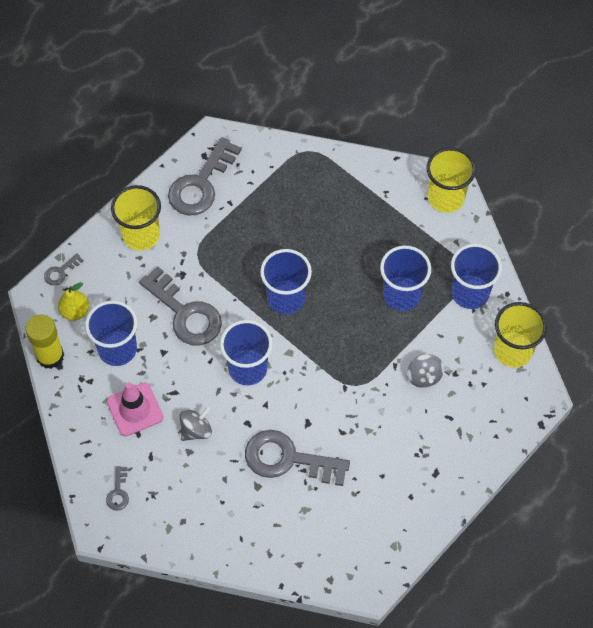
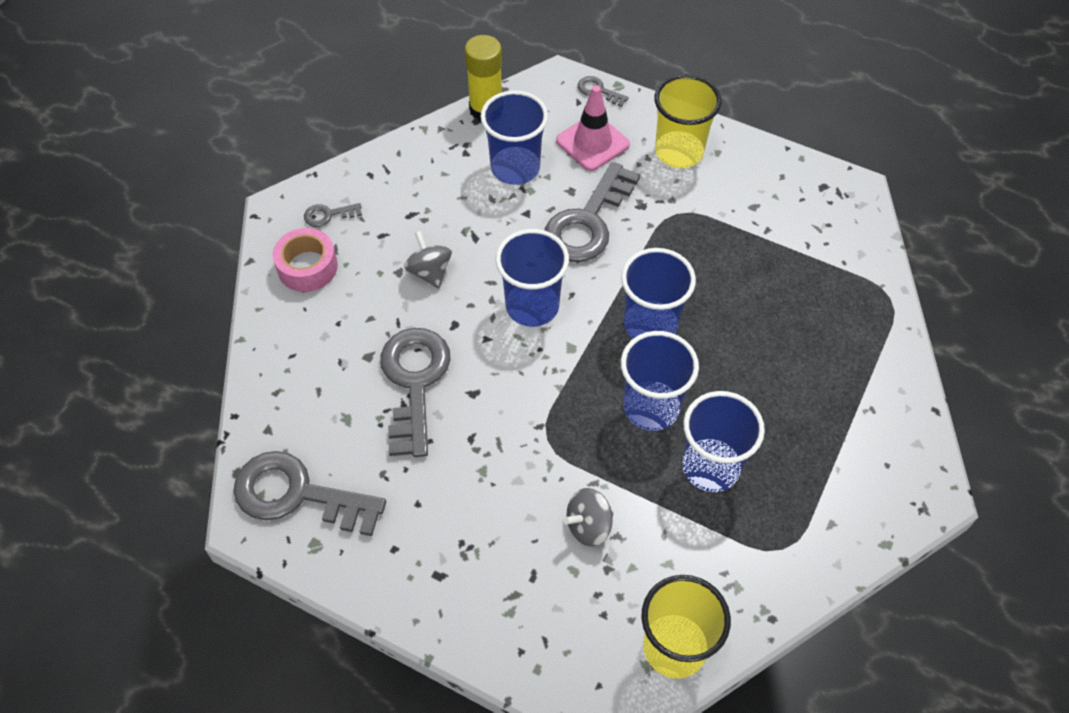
camera: 75 degrees right, 5 degrees down
(75, 311) = (551, 116): yellow pear -> none
(135, 409) = (440, 204): pink traffic cone -> pink traffic cone (592, 143)
(164, 515) = (307, 267): none -> pink tape
(196, 430) = (429, 272): grey spinning top -> grey spinning top turned 150 degrees counterclockwise
(200, 184) = (779, 193): grey key -> grey key (297, 494)
(446, 198) = (900, 493): yellow cup -> none
(470, 293) = (751, 562): blue cup -> blue cup (651, 407)

